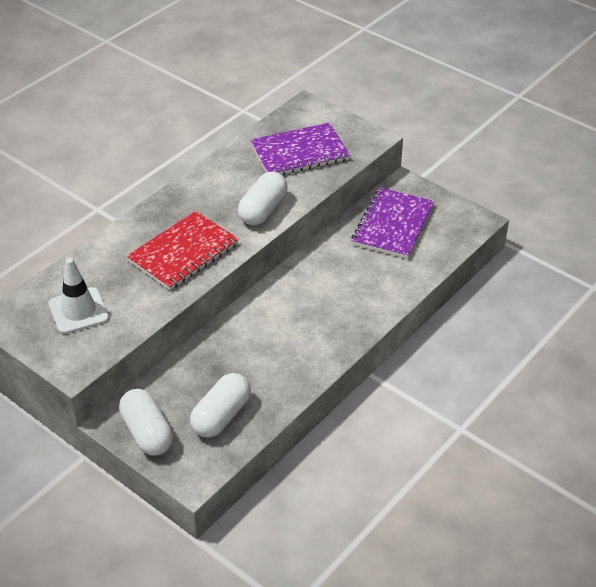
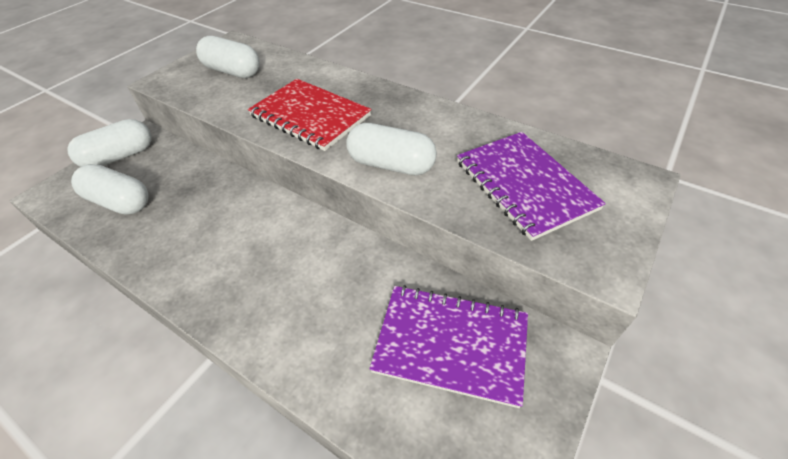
camera: 85 degrees right, 5 degrees up
(78, 311) = (232, 71): white traffic cone -> white capsule

